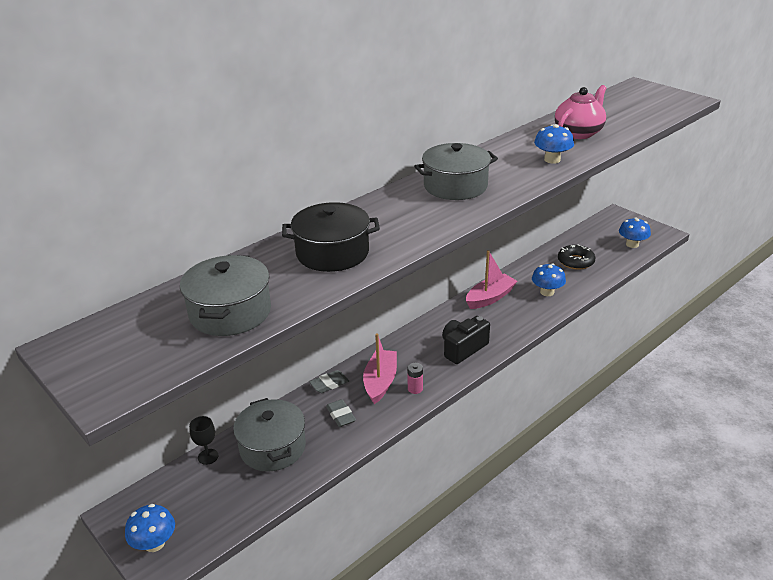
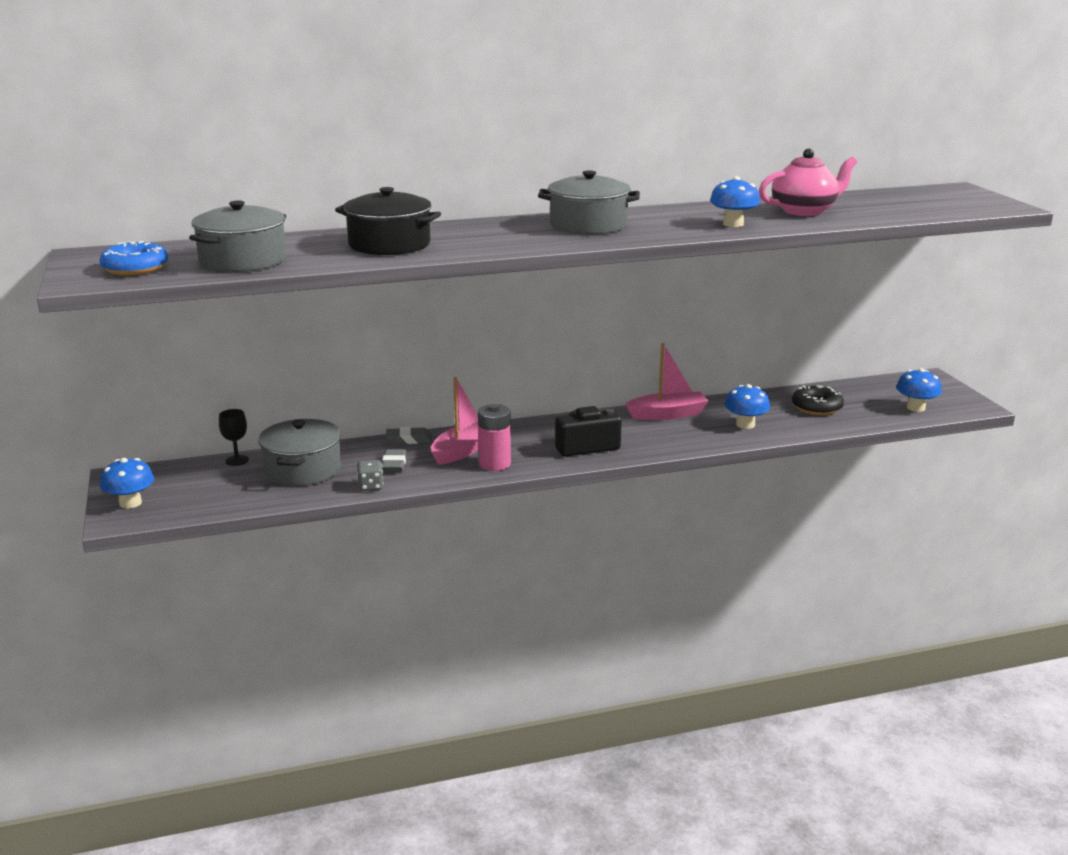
camera: 25 degrees right, 10 degrees down
(139, 355) = (135, 268): none -> blue donut
(343, 447) = (370, 486): none -> grey dice
(415, 389) = (494, 464): pink battery -> pink battery, size x1.68

